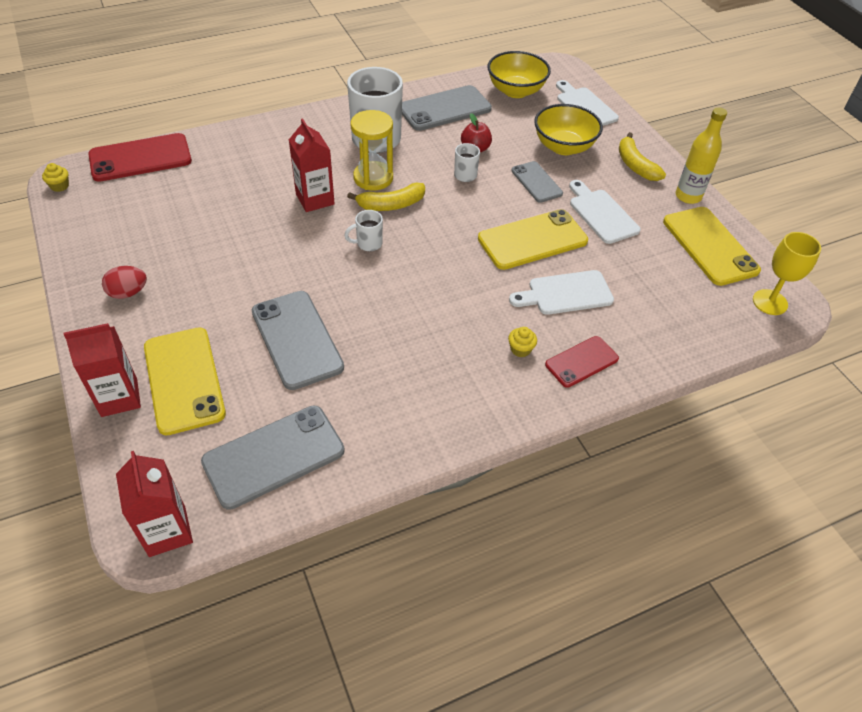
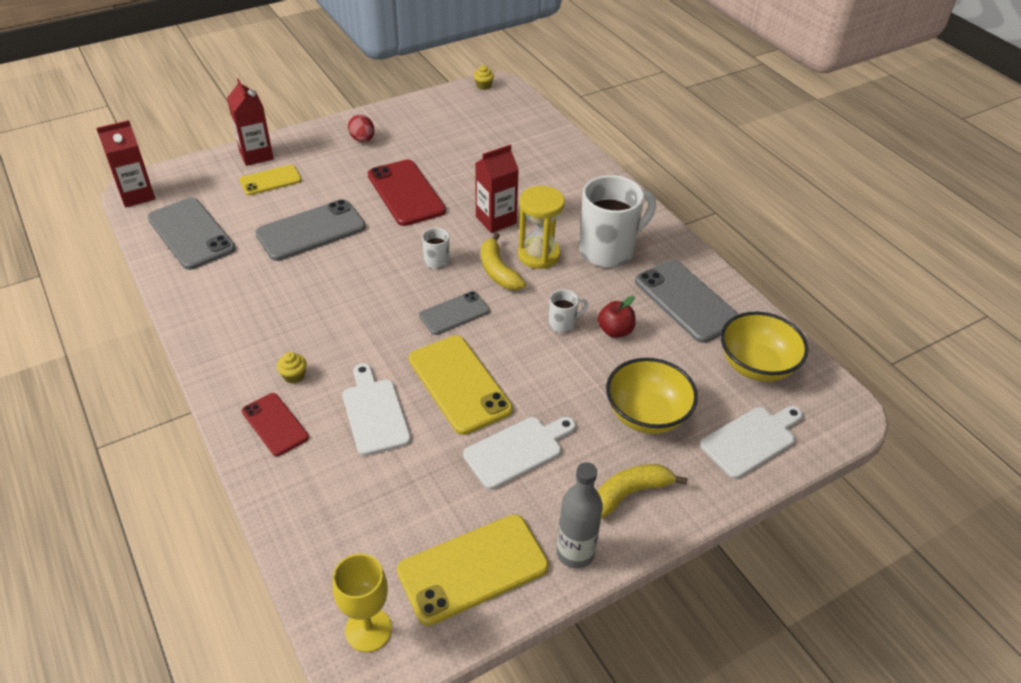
camera: 85 degrees right, 5 degrees down
(140, 158) = (530, 116): red phone -> red phone (406, 193)
(184, 380) = (270, 180): yellow phone -> yellow phone, size x0.60
(536, 182) = (565, 387): grey phone -> grey phone (454, 313)
(688, 196) = (575, 553): yellow bottle -> grey bottle

